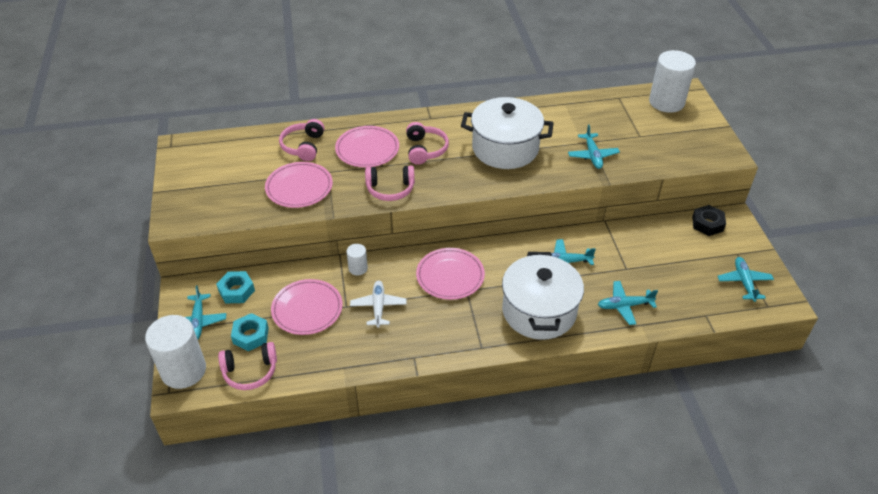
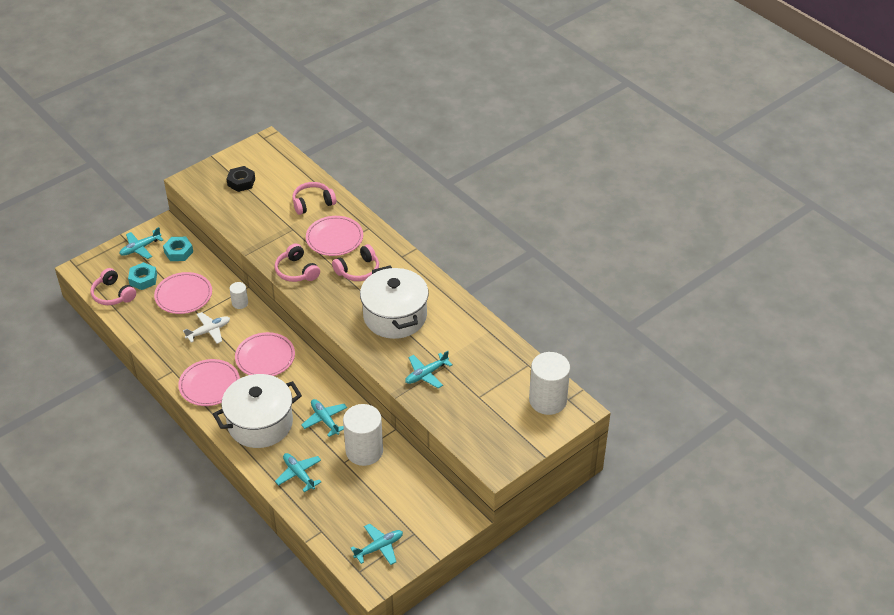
camera: 60 degrees right, 0 degrees up
(183, 370) = (96, 263): white cylinder -> white cylinder (364, 451)
(299, 187) = (265, 223): pink plate -> pink plate (209, 385)
(707, 224) = (440, 502): black nut -> black nut (241, 182)

